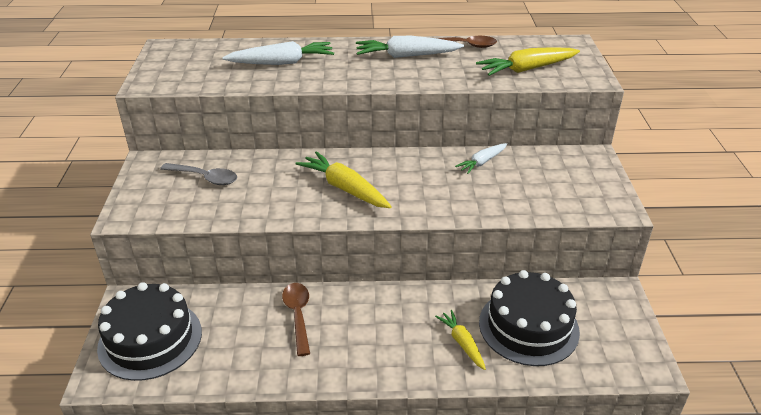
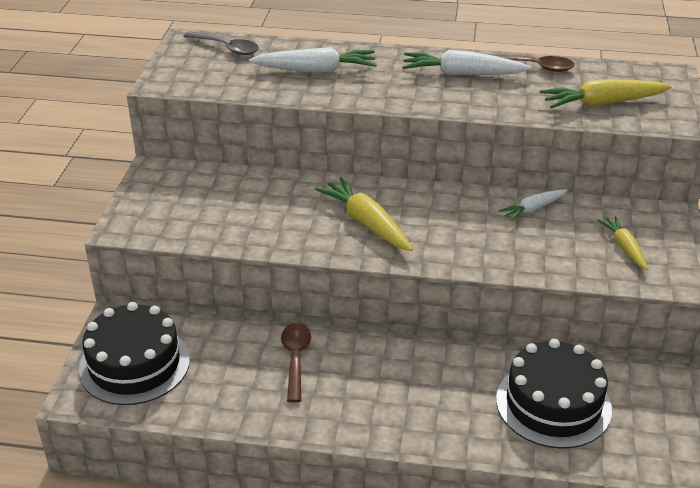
camera: 10 degrees right, 0 degrees up
(205, 178) = (213, 195): grey spoon -> grey spoon (227, 48)
(462, 343) = (472, 412): yellow carrot -> yellow carrot (624, 247)

